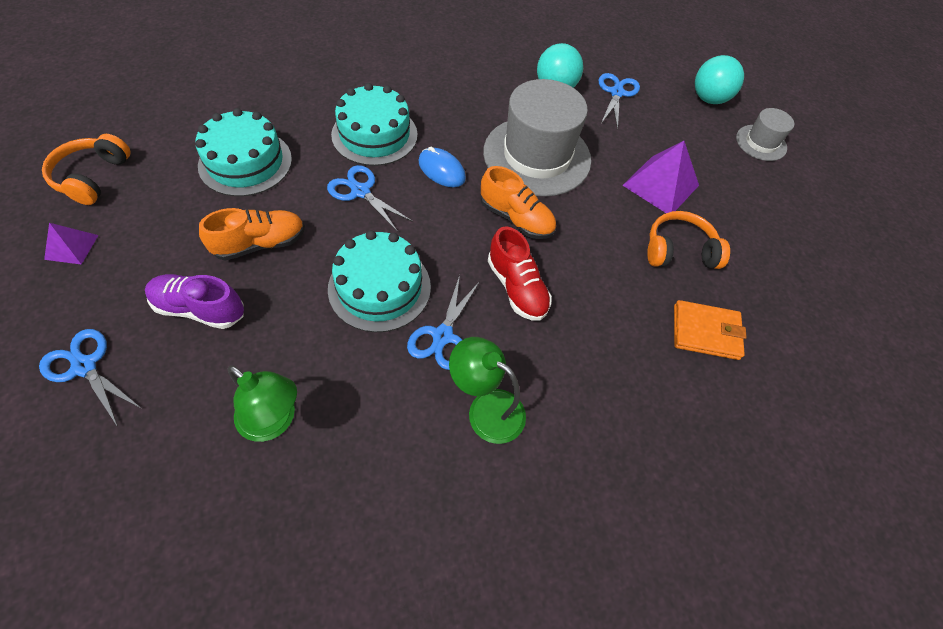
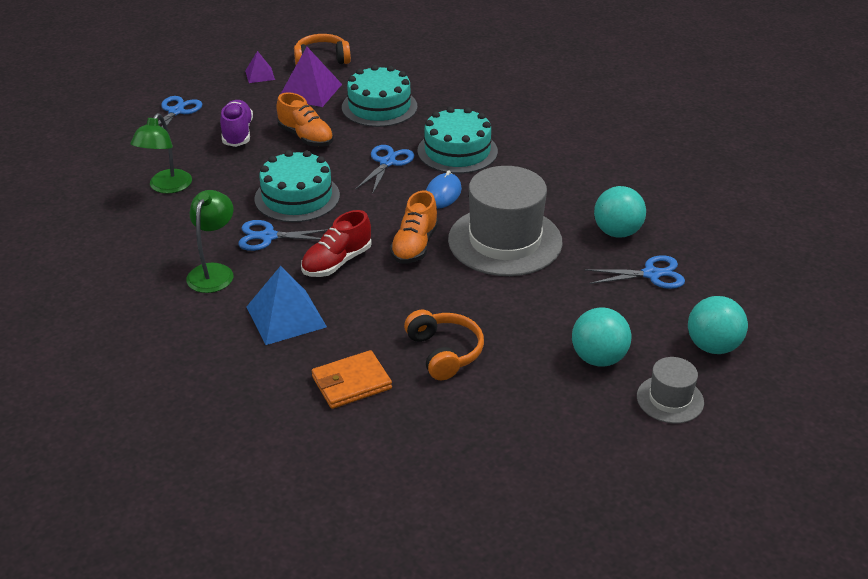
camera: 75 degrees right, 20 degrees down
(591, 358) = (286, 317): none -> blue pyramid
(661, 185) = (529, 327): purple pyramid -> purple pyramid (310, 91)
(705, 332) = (351, 383): orange wallet -> orange wallet turned 75 degrees clockwise
(708, 160) = (598, 358): none -> turquoise ball

